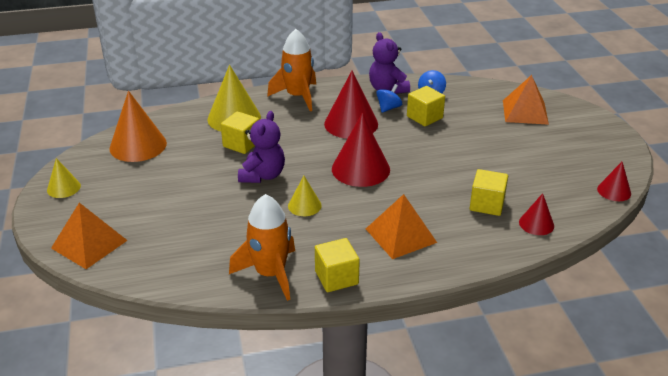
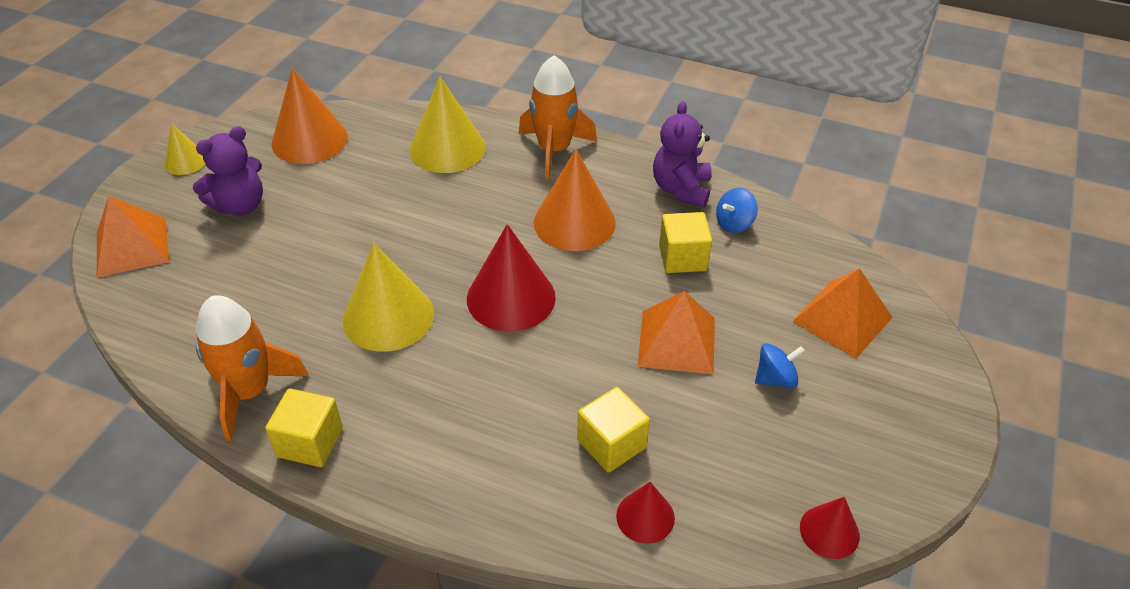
camera: 35 degrees right, 10 degrees up
(241, 144) = (416, 190): yellow cube -> none
(262, 175) = (390, 248): purple teddy bear -> purple teddy bear (240, 205)
(304, 205) = (388, 316): yellow cone -> yellow cone, size x1.86
(351, 124) = (574, 222): red cone -> orange cone
(388, 108) = (650, 220): blue spinning top -> blue spinning top (775, 378)
(400, 235) = (448, 426): orange pyramid -> orange pyramid (676, 341)

